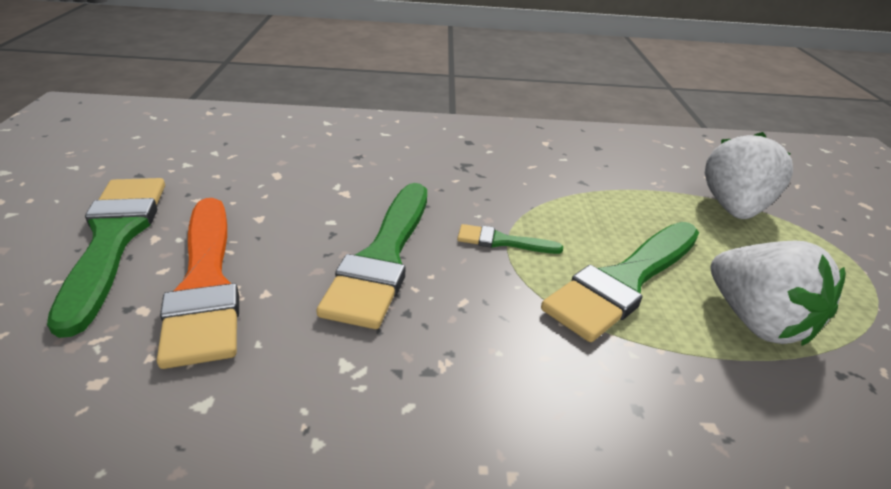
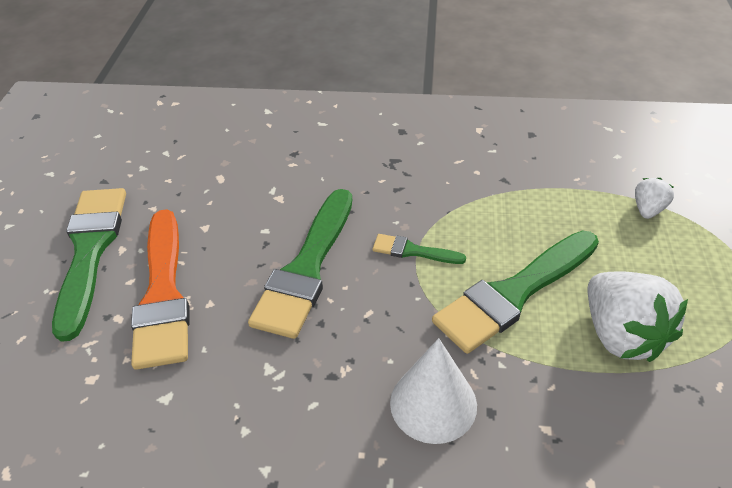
camera: 10 degrees right, 10 degrees up
(563, 400) = (433, 403): none -> white cone
(733, 208) = (648, 209): white strawberry -> white strawberry, size x0.49

